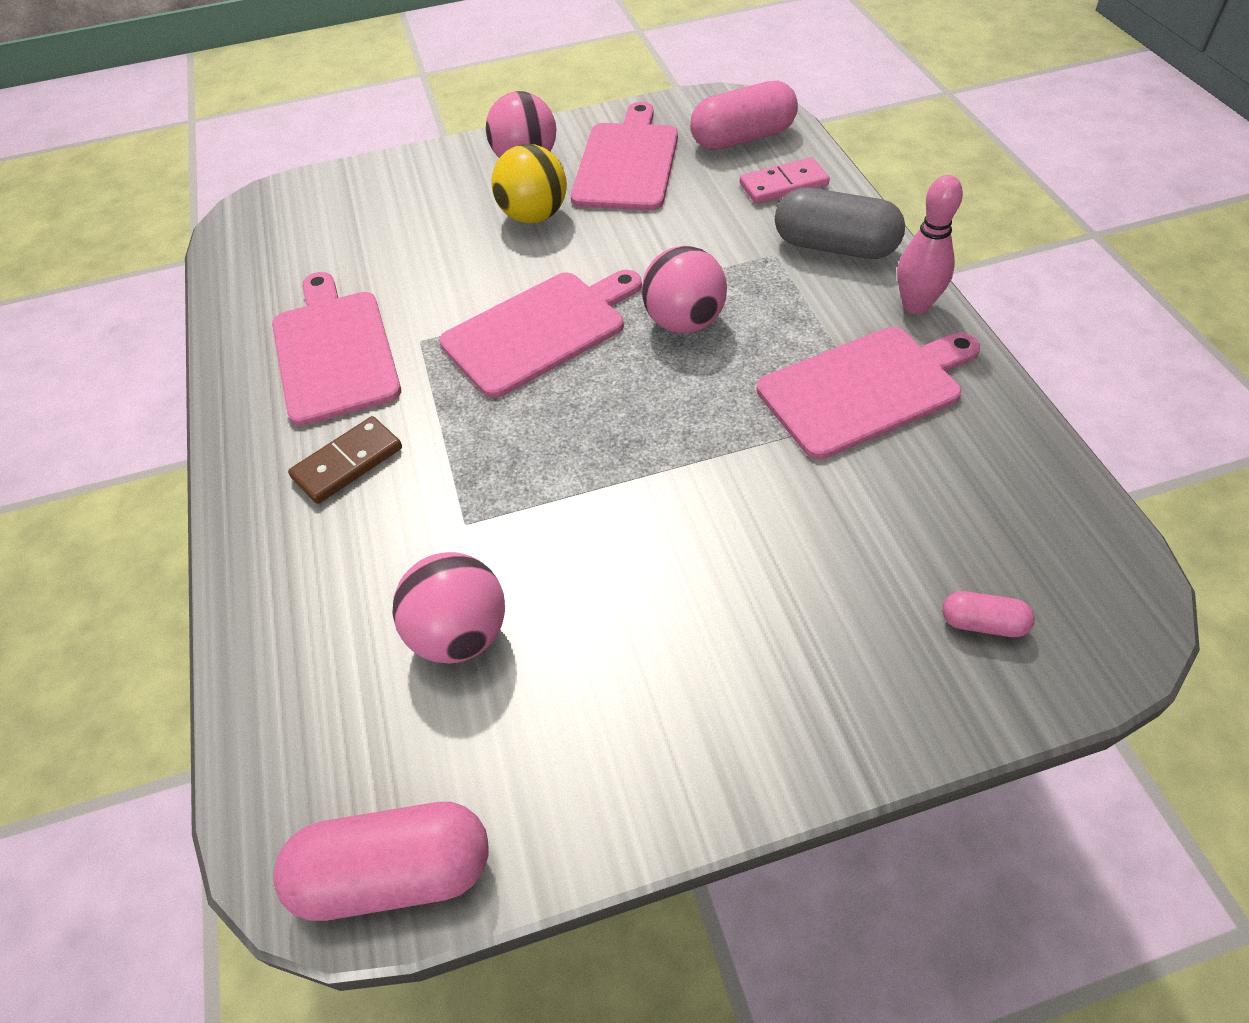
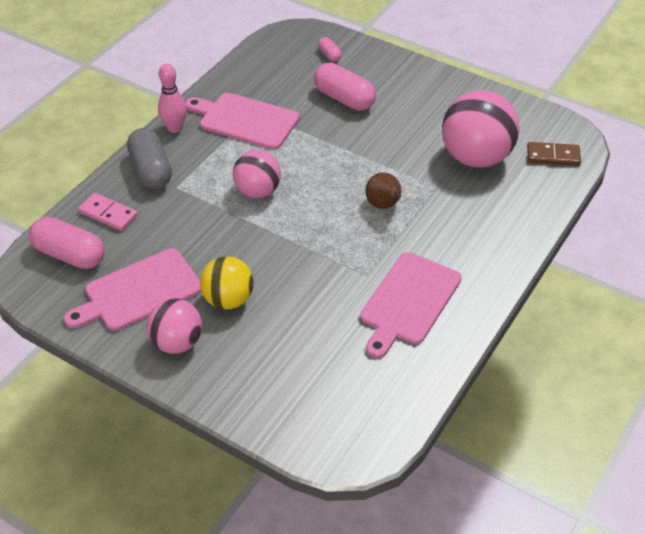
camera: 135 degrees left, 5 degrees down
(348, 463) = (455, 242): brown domino -> brown domino (553, 156)
(394, 873) = (551, 121): pink capsule -> pink capsule (344, 99)
(460, 634) = (476, 157): pink ball -> pink ball, size x1.63
(505, 433) = (384, 205): none -> brown pear
(540, 330) = (313, 235): pink cutting board -> none

